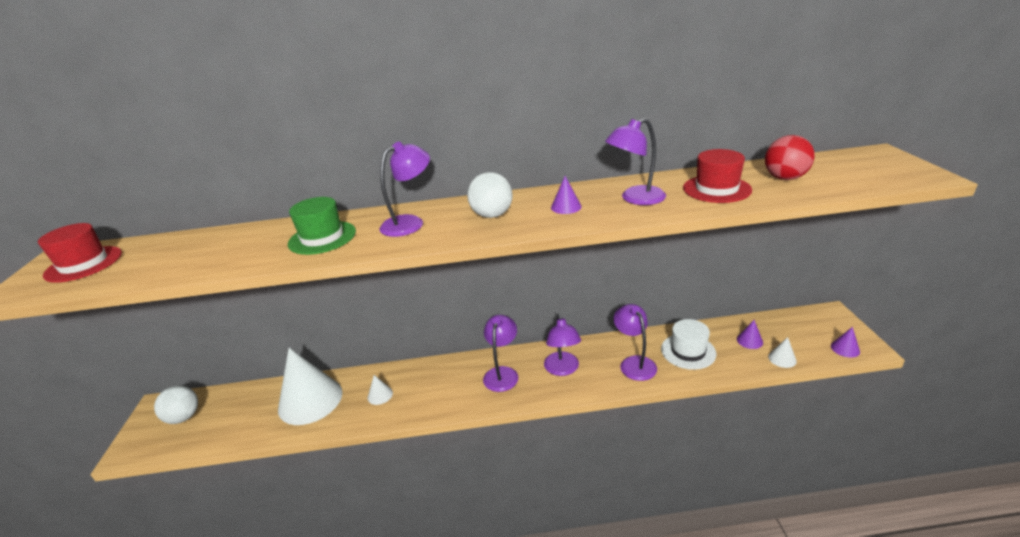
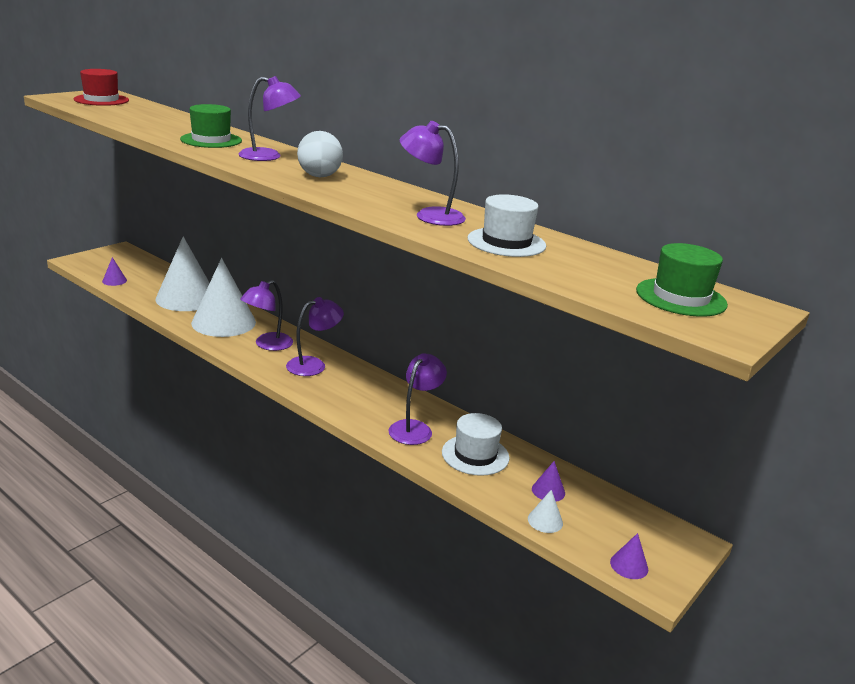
camera: 40 degrees right, 5 degrees down
(184, 417) = (121, 263): white ball -> none
(380, 395) = (223, 322): white cone -> white cone, size x2.49
(562, 369) = (356, 392): purple lamp -> purple lamp (267, 345)
(566, 207) = (373, 195): purple cone -> purple cone (114, 281)
(716, 189) = (506, 242): red hat -> white hat
(785, 178) = (588, 267): red ball -> none
(854, 168) = (681, 297): none -> green hat

